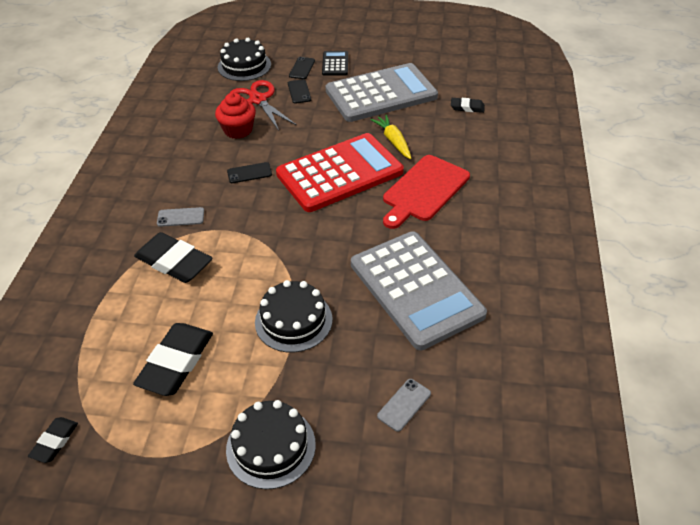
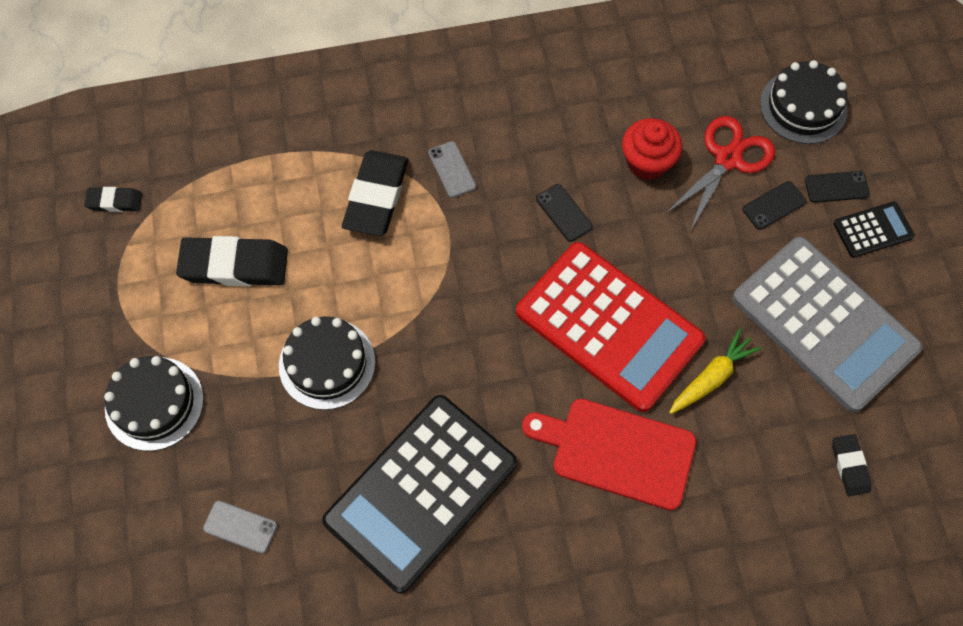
camera: 70 degrees right, 20 degrees up
(416, 289) = (421, 492): grey calculator -> black calculator

